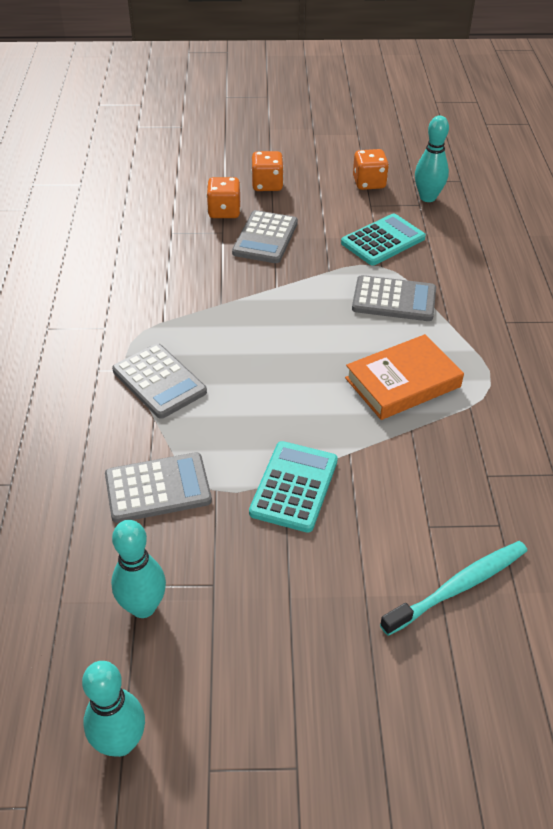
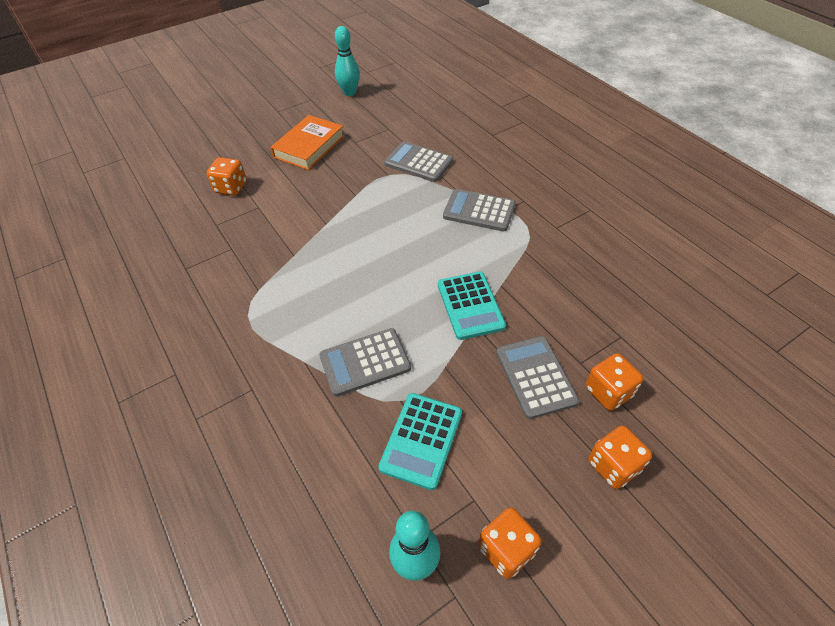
camera: 150 degrees right, 5 degrees up
(143, 607) = (379, 124): turquoise bowling pin -> none
(158, 488) = (418, 162): grey calculator -> grey calculator turned 75 degrees clockwise
(294, 487) = (346, 193): turquoise calculator -> turquoise calculator (470, 305)
(402, 382) = (316, 285): orange book -> orange book (309, 146)
(459, 587) = (231, 188): turquoise toothbrush -> orange dice

